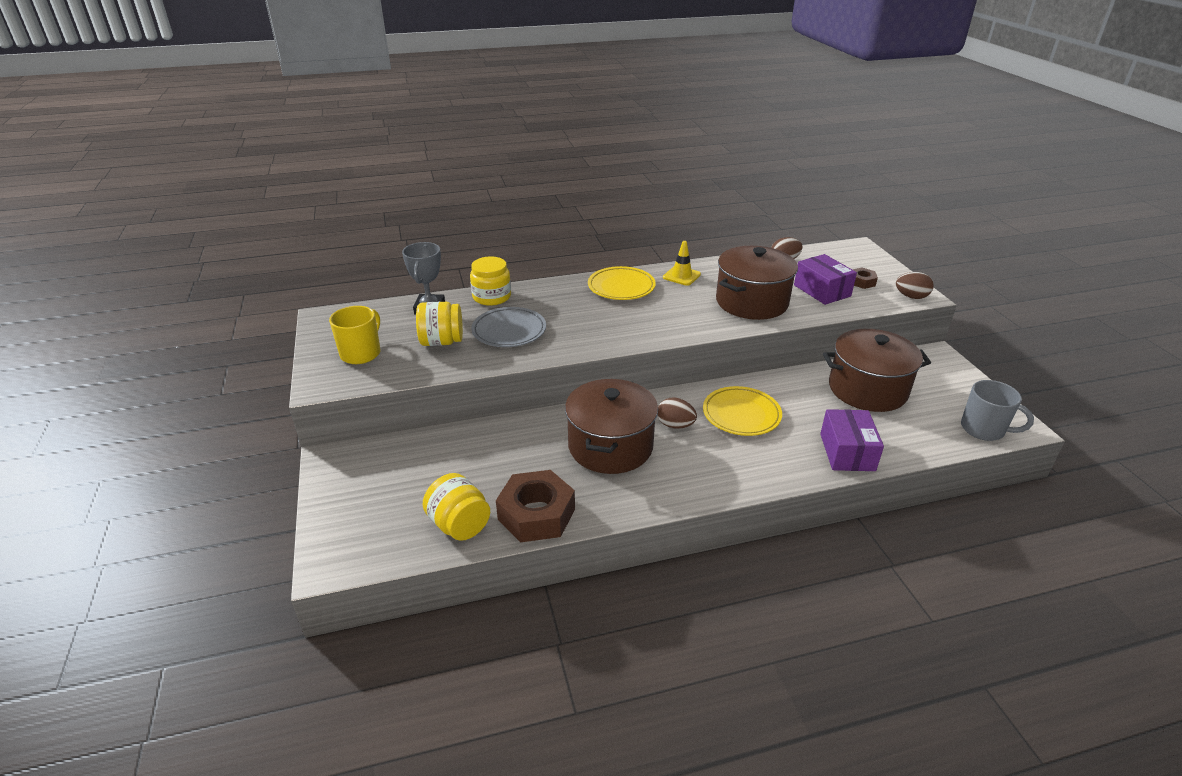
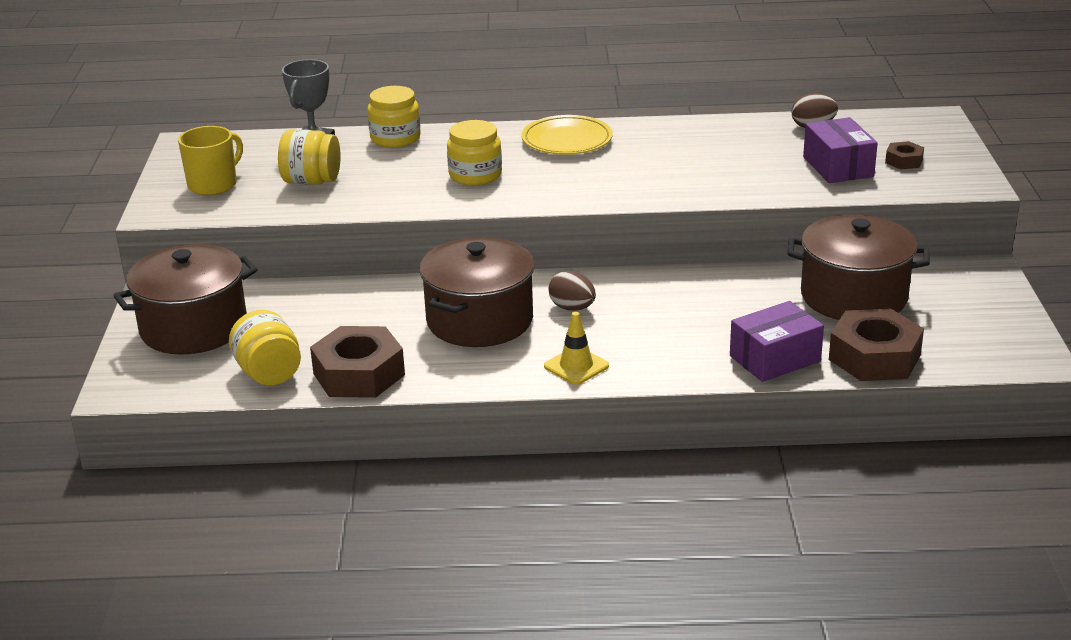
camera: 15 degrees right, 5 degrees down
(509, 331) = (397, 177): grey plate -> none
(568, 323) = (475, 175): none -> yellow jar
(681, 276) = (656, 134): yellow traffic cone -> yellow traffic cone (576, 366)
(741, 414) = (664, 306): yellow plate -> none
(752, 302) = (730, 172): brown pot -> brown pot (194, 327)
(847, 452) = (775, 359): purple box -> purple box turned 45 degrees clockwise
(911, 297) = (960, 184): brown egg -> none
(914, 441) = (874, 357): none -> brown nut
(984, 429) = (981, 356): grey mug -> none

